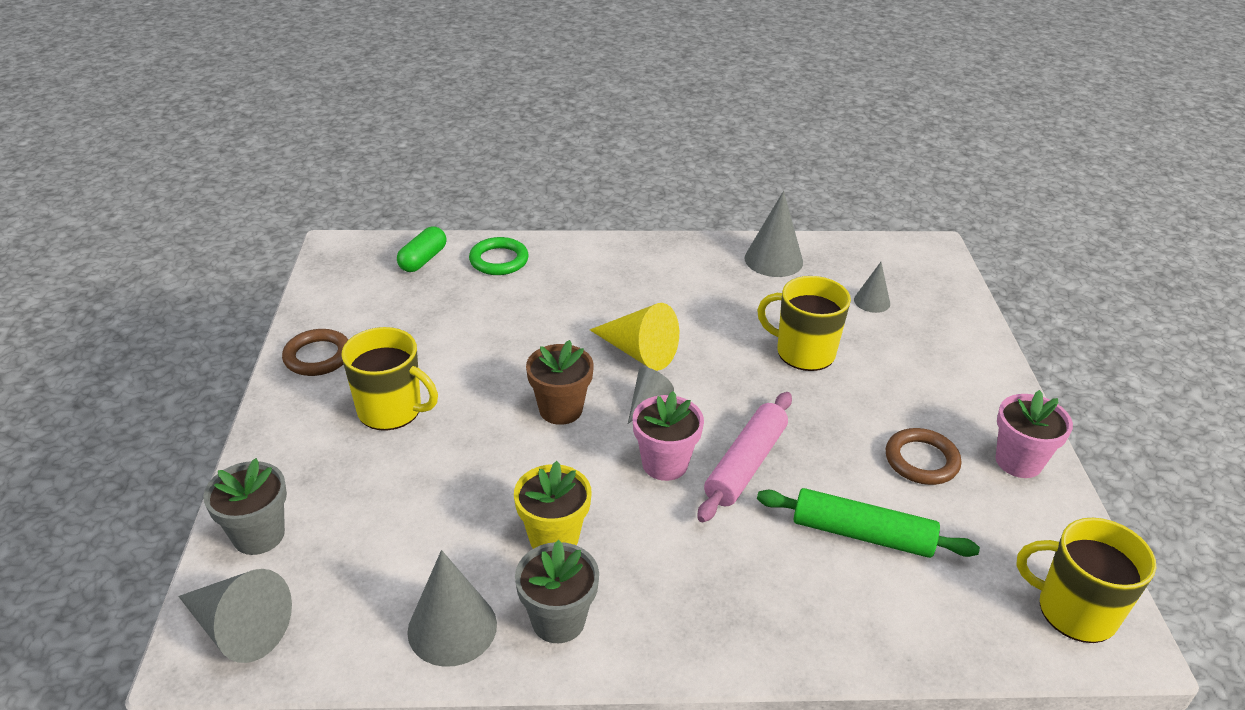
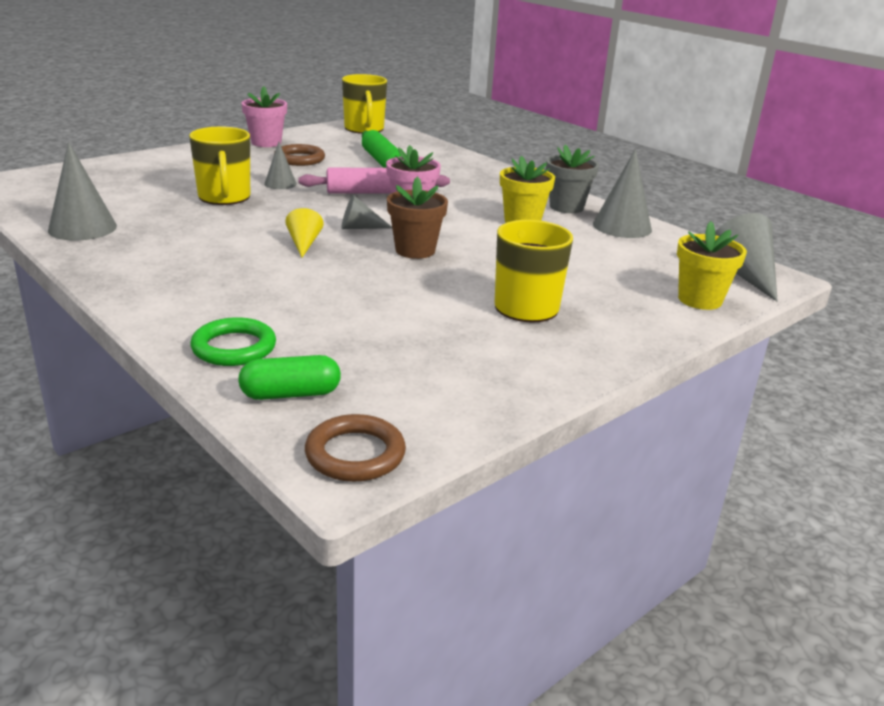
camera: 130 degrees left, 10 degrees down
(259, 535) = (700, 300): grey flower pot -> yellow flower pot
(318, 356) = (532, 371): brown ring -> brown ring (355, 454)
(639, 352) = (304, 244): yellow cone -> yellow cone, size x0.58
(872, 301) = (119, 189): grey cone -> grey cone (280, 184)

